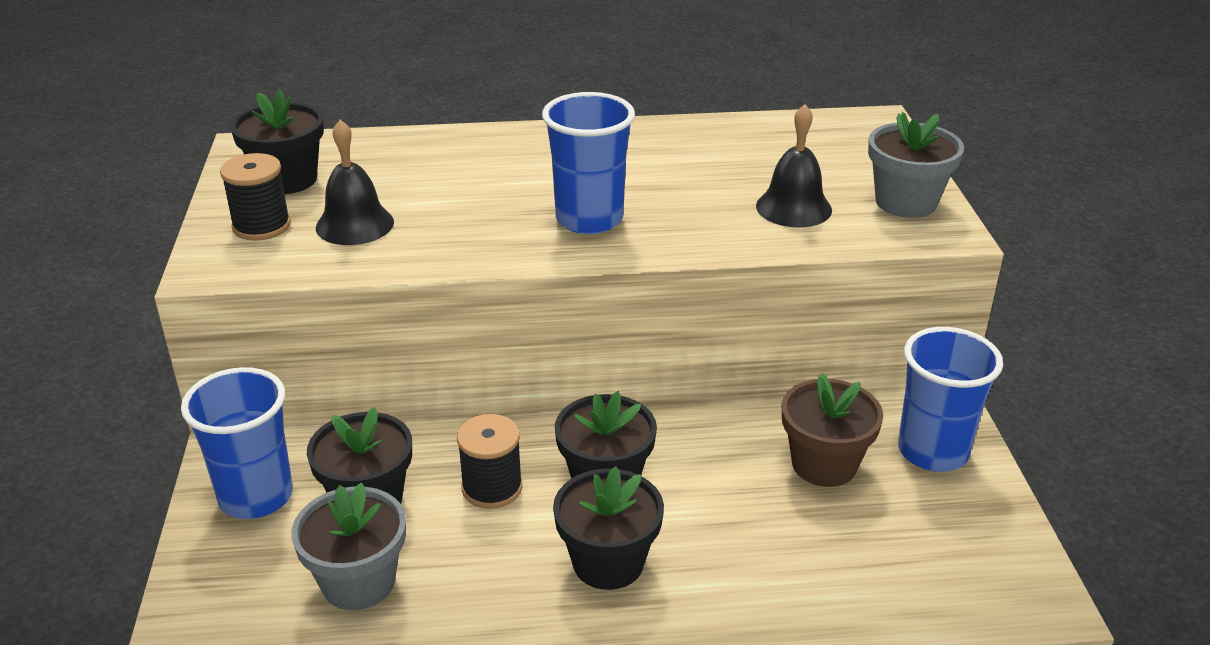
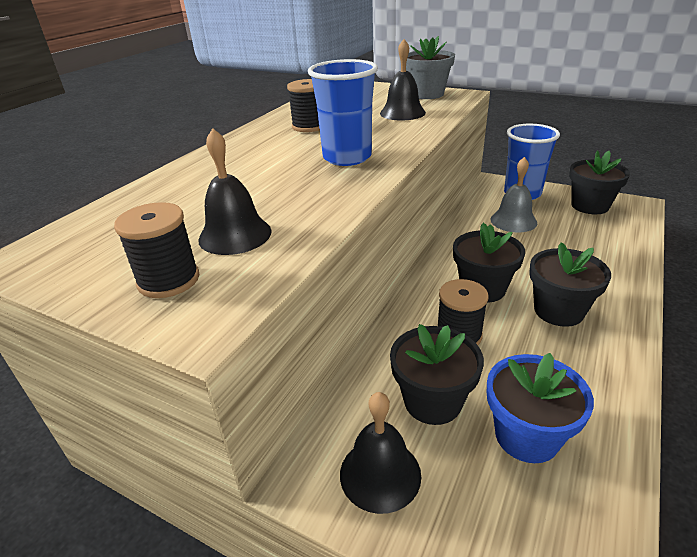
camera: 55 degrees left, 0 degrees up
(256, 497) = (380, 474): blue cup -> black bell
(287, 180) = (111, 251): black flower pot -> black flower pot (590, 206)
(358, 582) = (526, 436): grey flower pot -> blue flower pot
(667, 159) = (309, 126): none -> black spool
(824, 464) = (513, 221): brown flower pot -> grey bell

